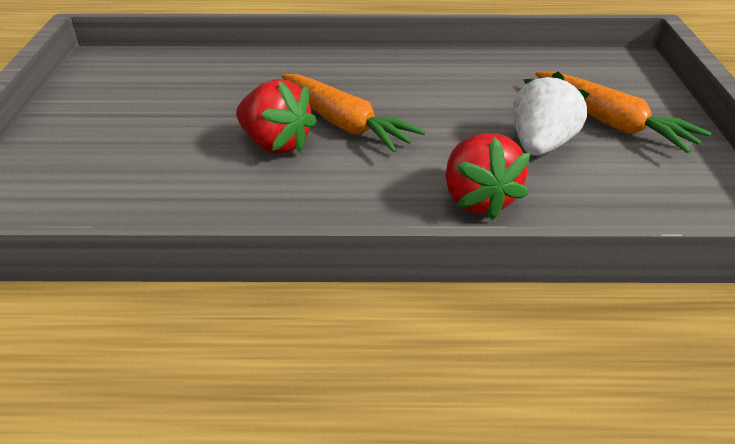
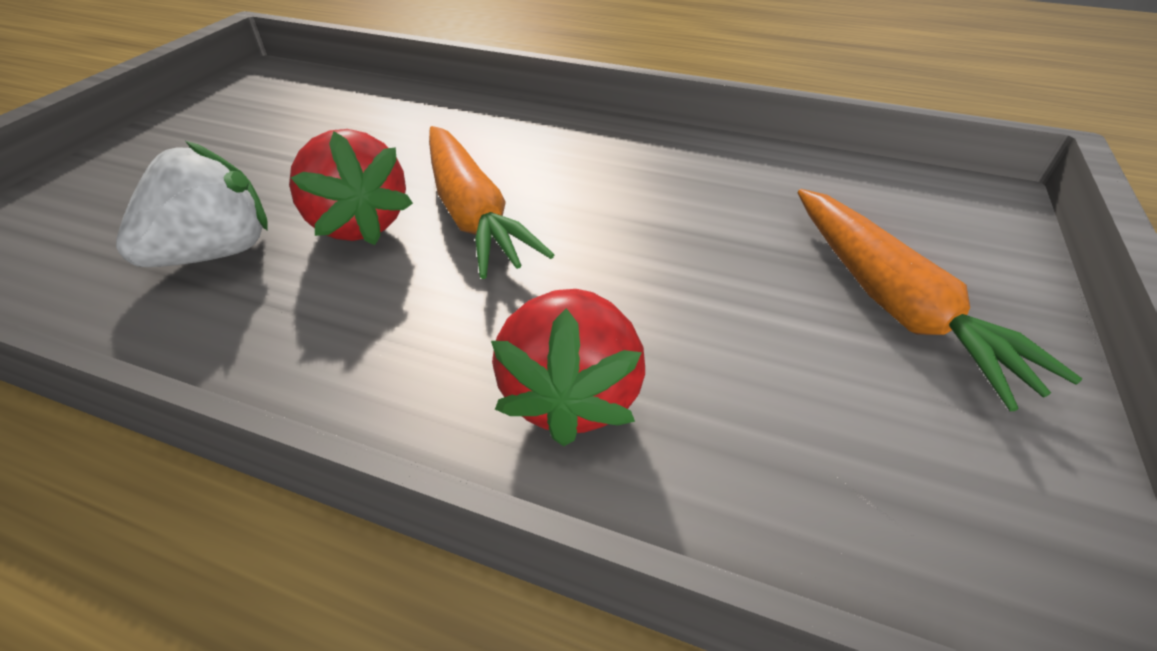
camera: 20 degrees right, 5 degrees up
(540, 145) = (743, 317): white strawberry -> white strawberry (217, 252)

